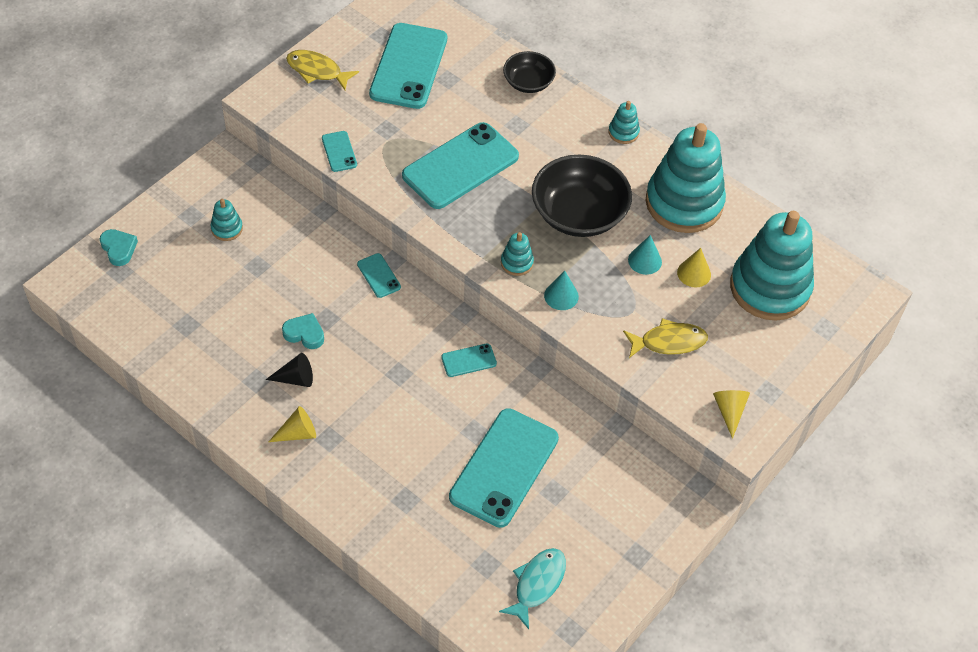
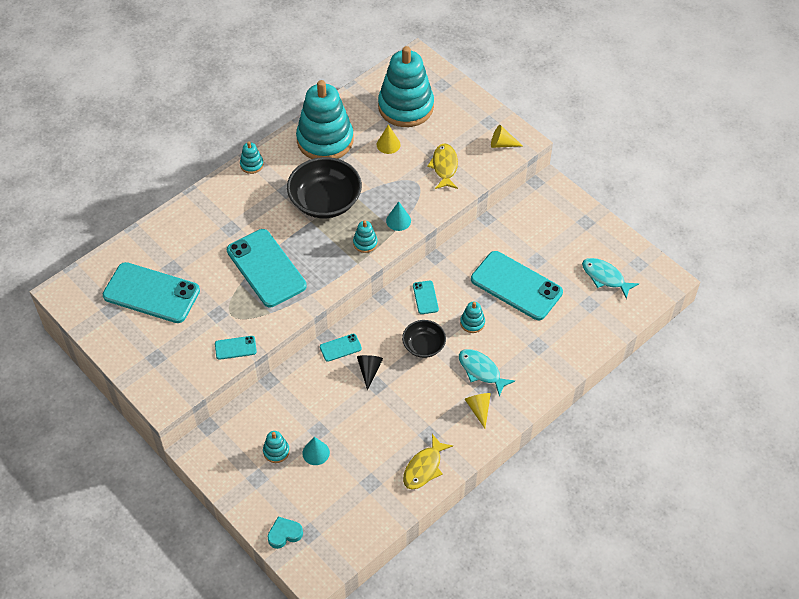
camera: 80 degrees left, 0 degrees up
(295, 378) = (430, 408): black cone -> black cone (369, 370)
(304, 334) = (389, 400): turquoise heart -> none
(317, 71) = (141, 358): yellow fish -> yellow fish (424, 468)
(357, 432) = (481, 371): none -> turquoise fish
(434, 417) = (472, 323): none -> turquoise stacking toy
(528, 82) = (188, 216): black bowl -> black bowl (423, 345)
(645, 261) = (373, 169): turquoise cone -> turquoise cone (316, 453)

